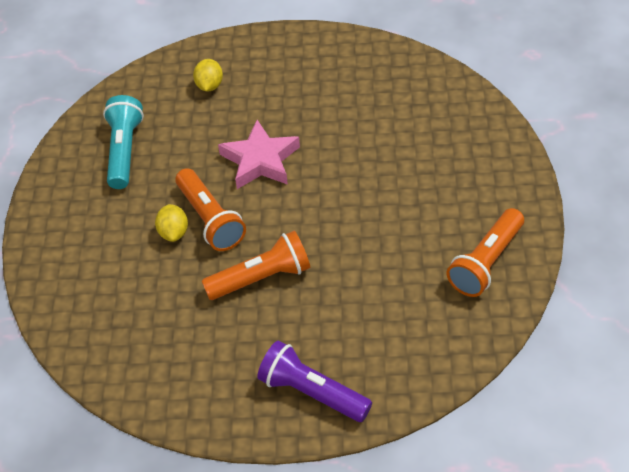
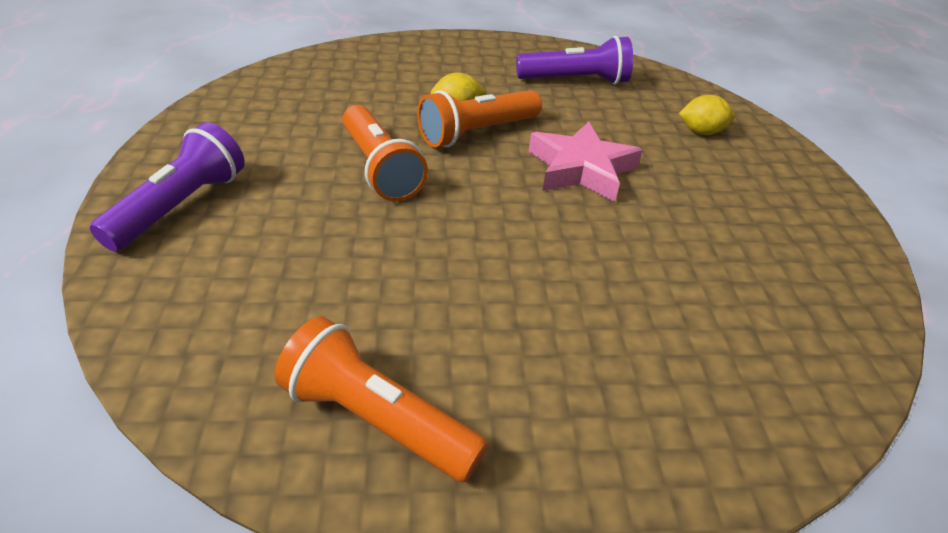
camera: 80 degrees right, 10 degrees down
(124, 151) = (575, 81): turquoise flashlight -> purple flashlight

